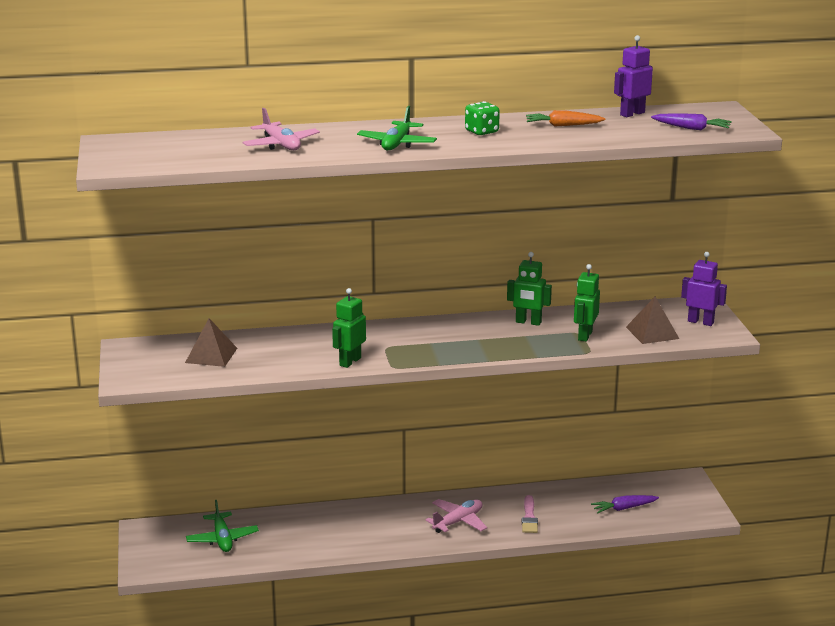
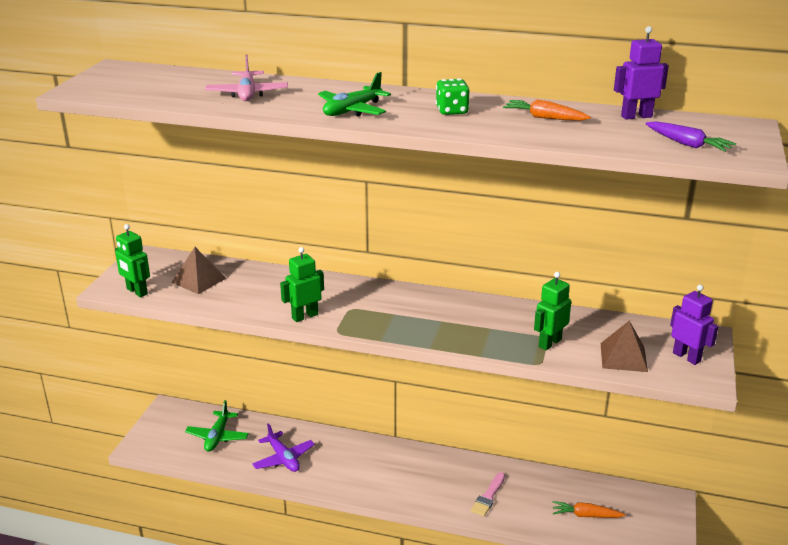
camera: 25 degrees right, 5 degrees up
(308, 539) = (283, 458): none -> purple plane
(458, 522) = (421, 481): pink plane -> none
(528, 322) = (505, 314): green robot -> green robot (136, 291)
(623, 508) = (585, 515): purple carrot -> orange carrot

